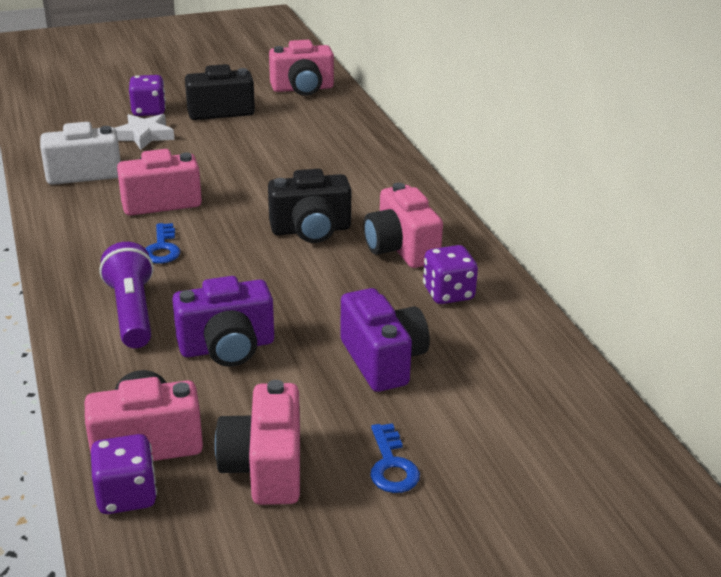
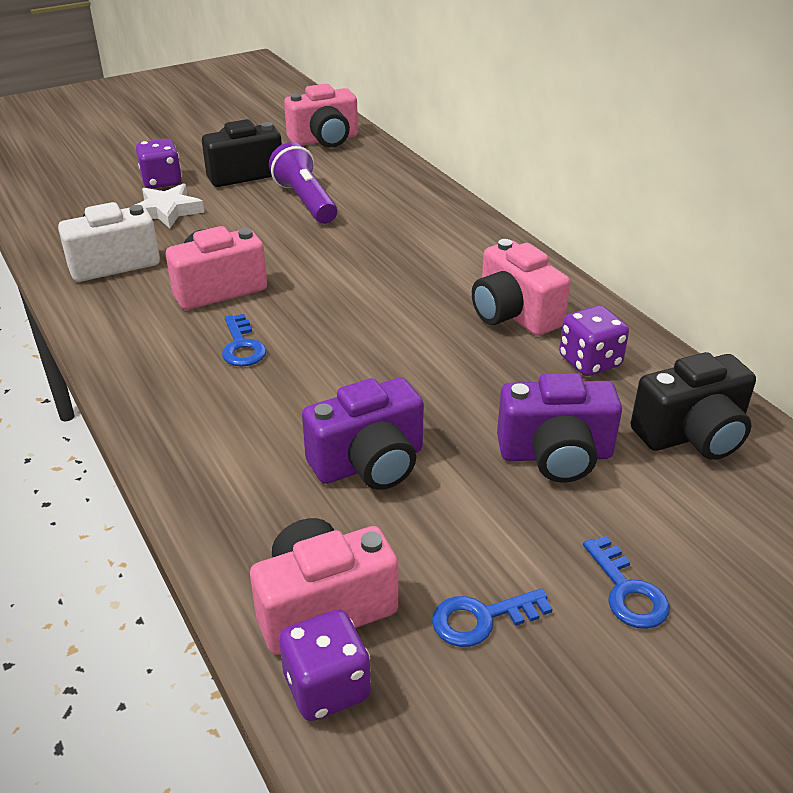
camera: 10 degrees left, 5 degrees up
(132, 312) = (237, 433): purple flashlight -> purple flashlight (305, 201)
(265, 468) = (481, 619): pink camera -> blue key
(311, 230) = (404, 303): black camera -> black camera (692, 435)
(383, 360) = (555, 455): purple camera -> purple camera turned 120 degrees clockwise

